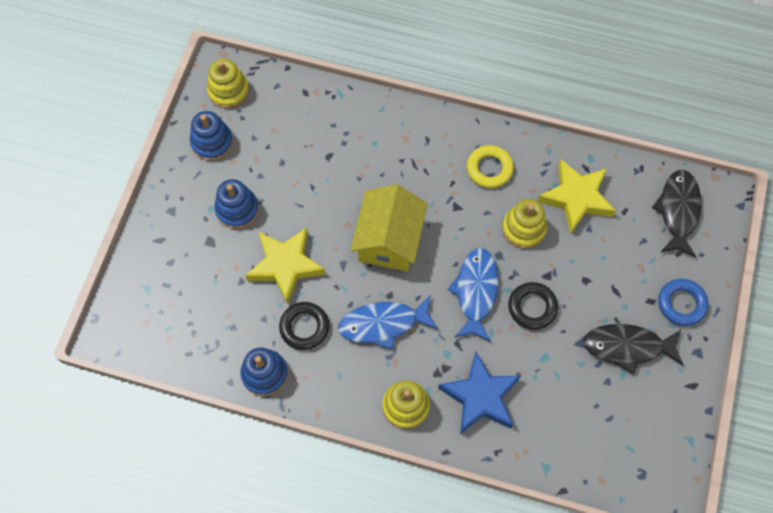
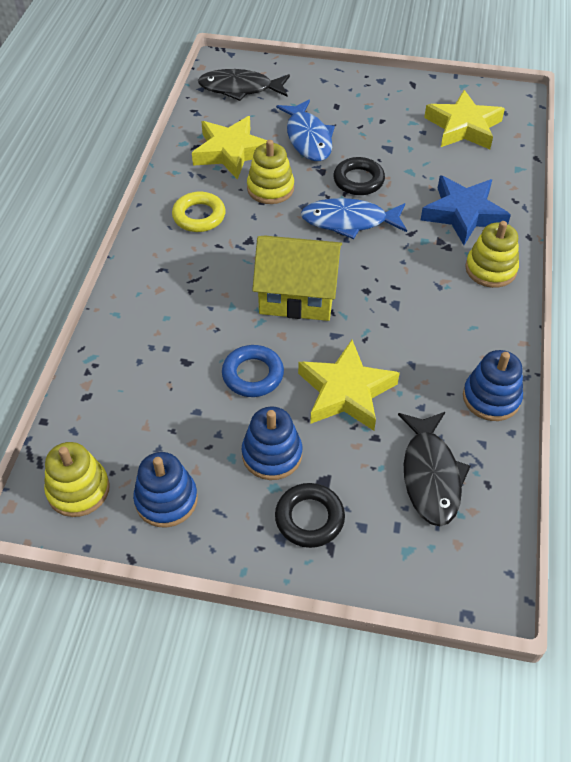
camera: 95 degrees left, 15 degrees down
(304, 327) = (423, 364): black ring -> black ring (309, 518)
(383, 324) = (402, 293): blue fish -> blue fish (308, 138)
(615, 425) = (463, 127): none -> yellow star
(627, 347) = (386, 120): black fish -> black fish (430, 475)
(681, 304) = (336, 88): blue ring -> blue ring (253, 375)

